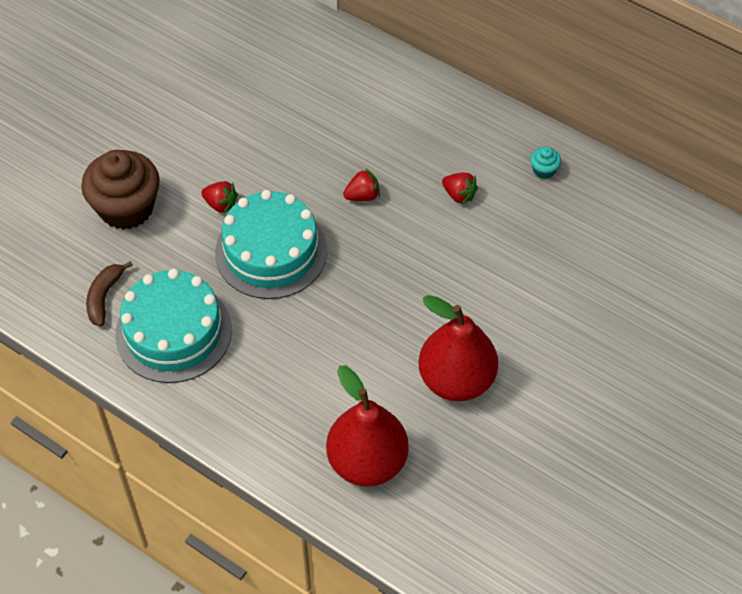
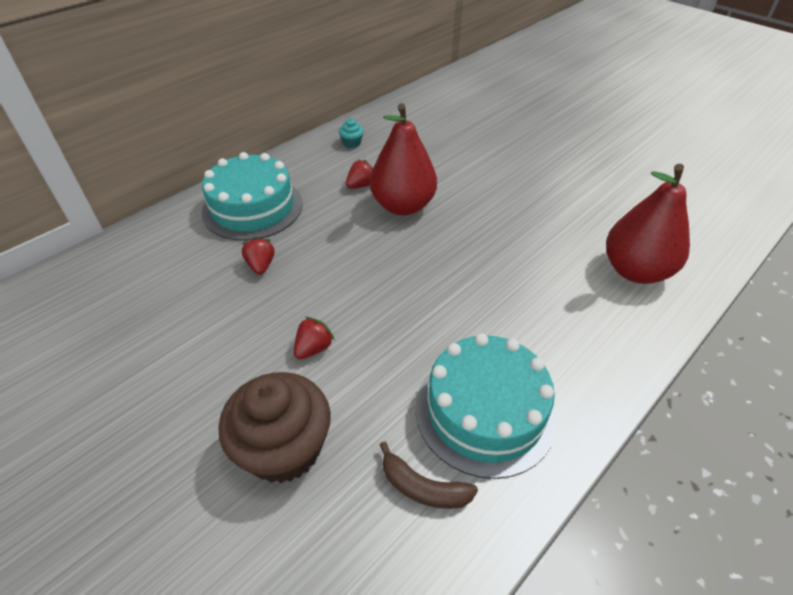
camera: 80 degrees left, 10 degrees down
(271, 251) = (390, 312): turquoise cake -> turquoise cake (252, 207)
(362, 196) = (341, 239): red strawberry -> red strawberry (261, 265)
(456, 380) = (547, 210): red pear -> red pear (403, 206)

